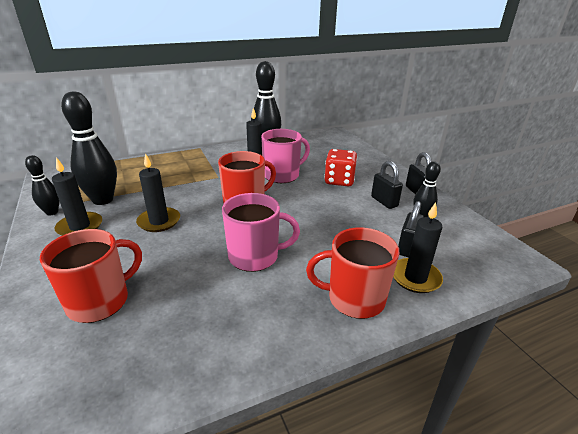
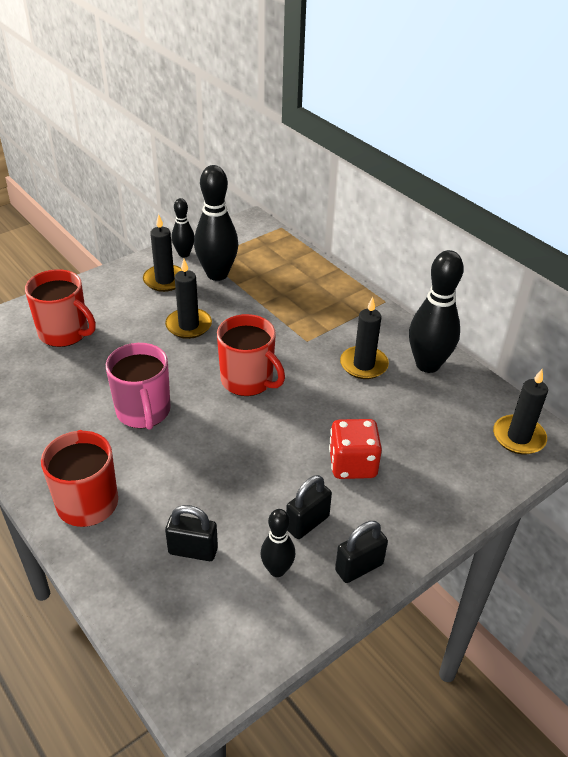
camera: 75 degrees right, 10 degrees up
(282, 175) = (340, 399): pink mug -> none
(415, 278) = (131, 557): black candle -> black candle (518, 437)

